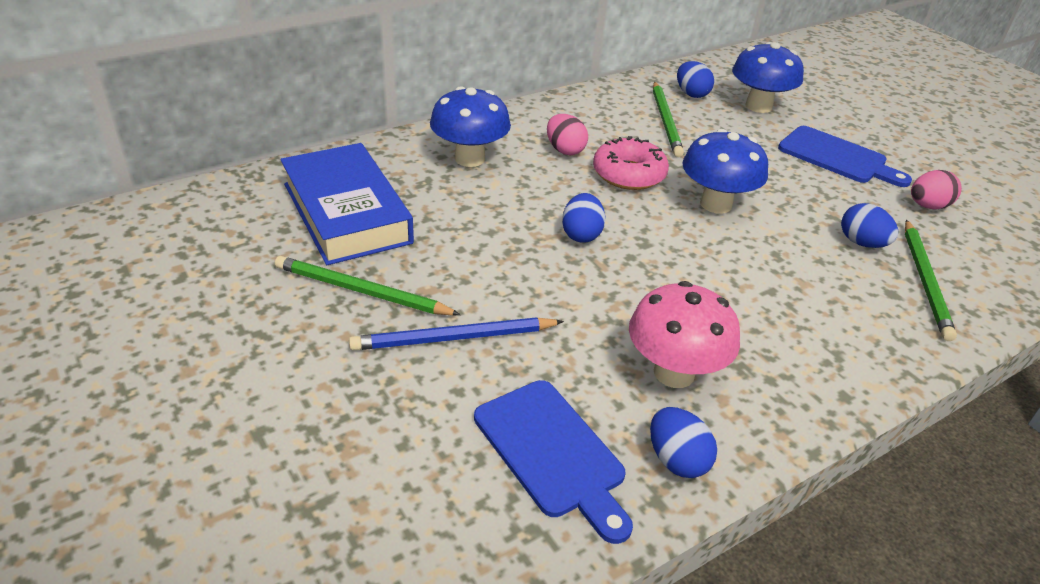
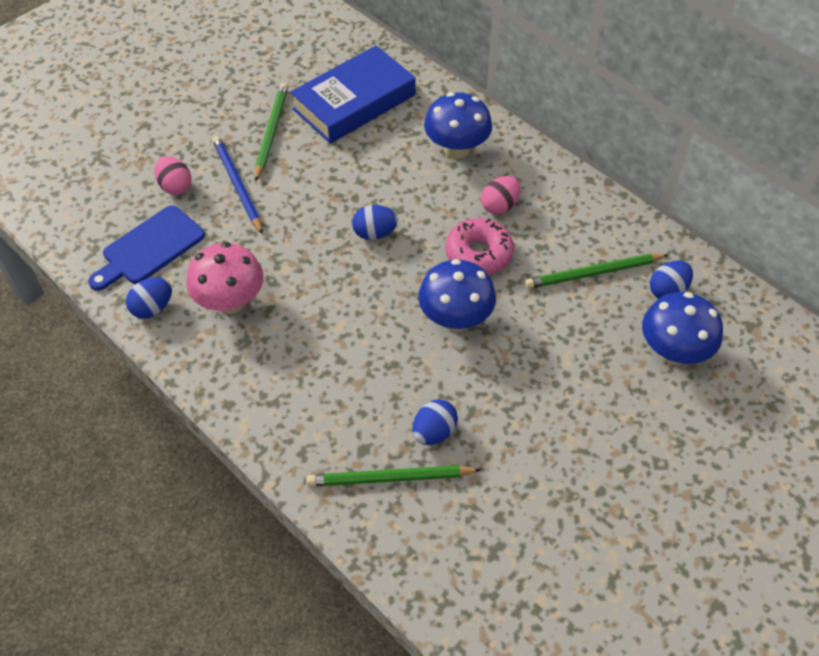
camera: 80 degrees right, 15 degrees up
(837, 157) = (592, 422): blue cutting board -> none
(927, 206) = (525, 499): pink egg -> pink egg (175, 186)

